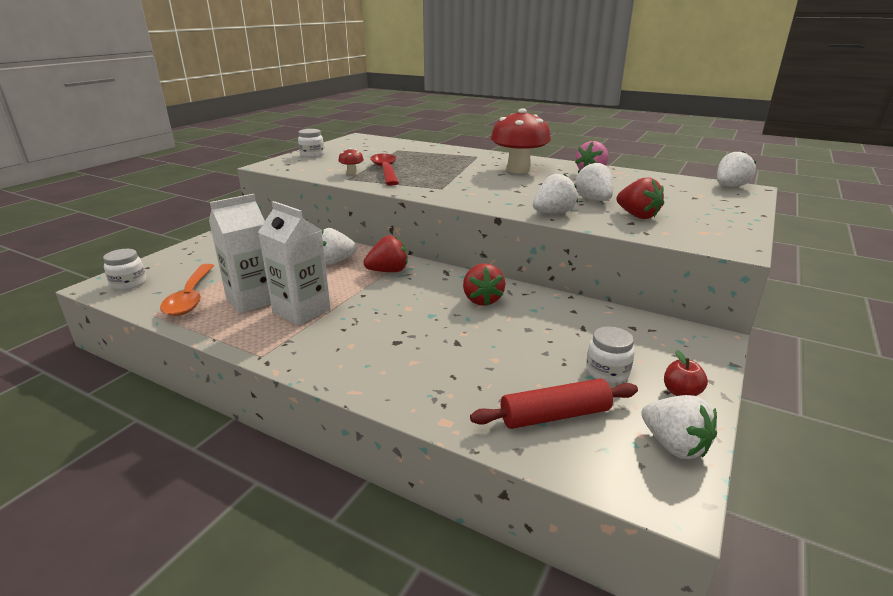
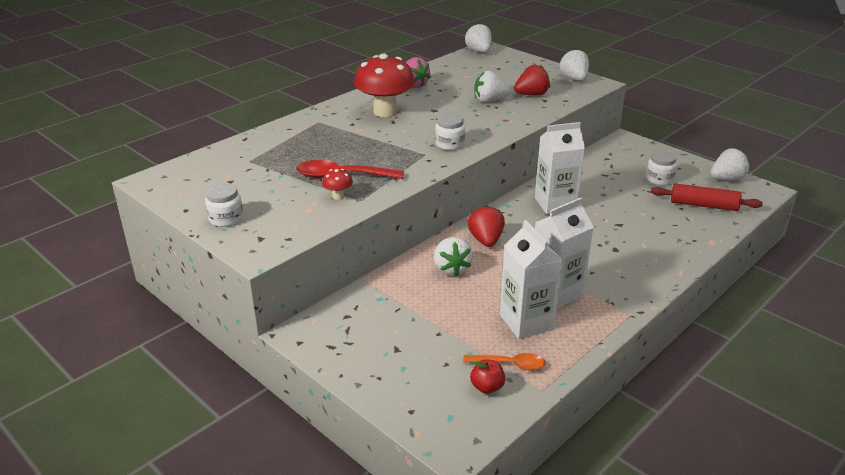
camera: 75 degrees left, 5 degrees up
(129, 283) = (457, 420): white jar -> white jar (449, 144)
(190, 297) = (510, 364): orange spoon -> orange spoon, size x0.62
(482, 300) = (555, 204): red strawberry -> white carton
(553, 213) = (515, 120): white strawberry -> white strawberry (574, 79)
(554, 415) = (703, 205): red rolling pin -> red rolling pin turned 75 degrees counterclockwise
(681, 392) = (680, 164): red apple -> red apple (487, 387)

